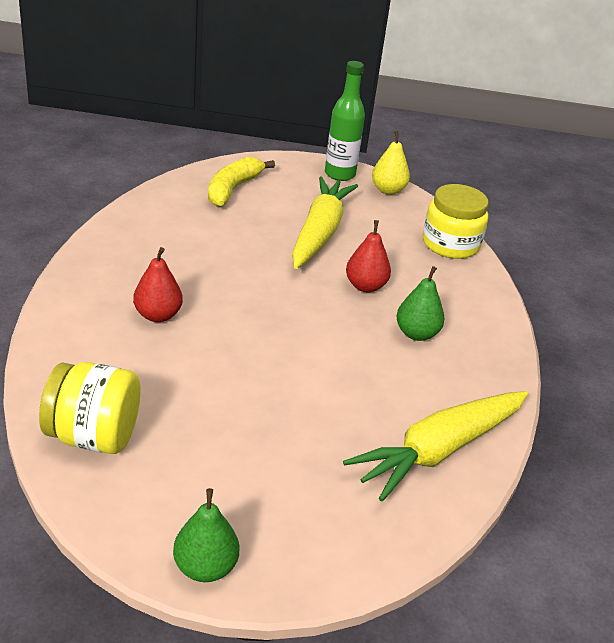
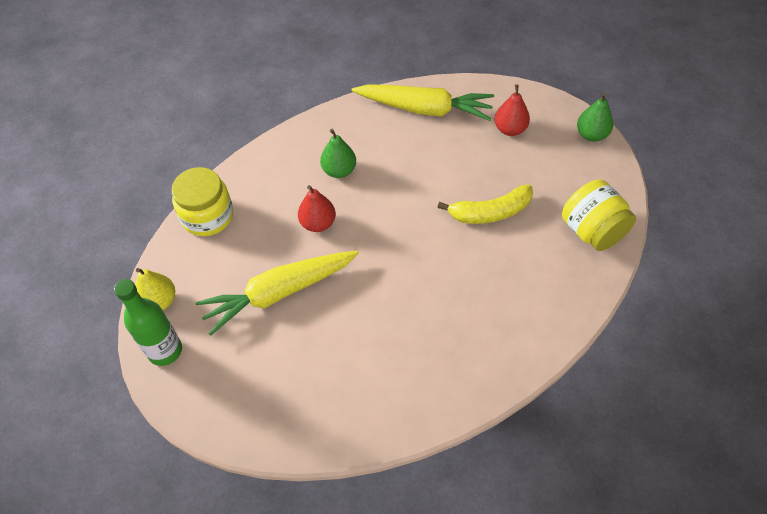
camera: 125 degrees left, 20 degrees up
(158, 315) = (480, 294): red pear -> red pear (510, 129)
(232, 189) = (278, 398): yellow banana -> yellow banana (490, 212)

